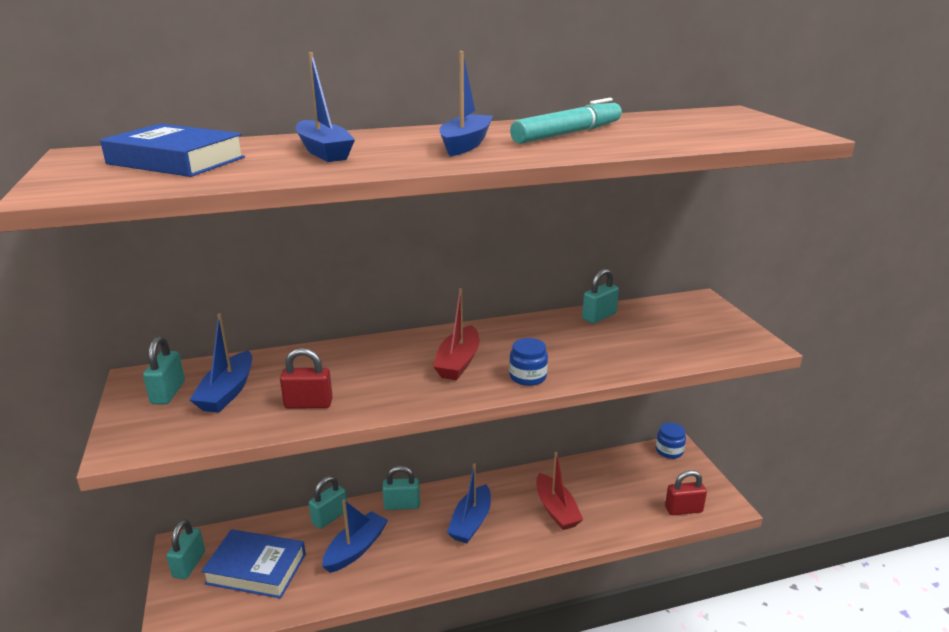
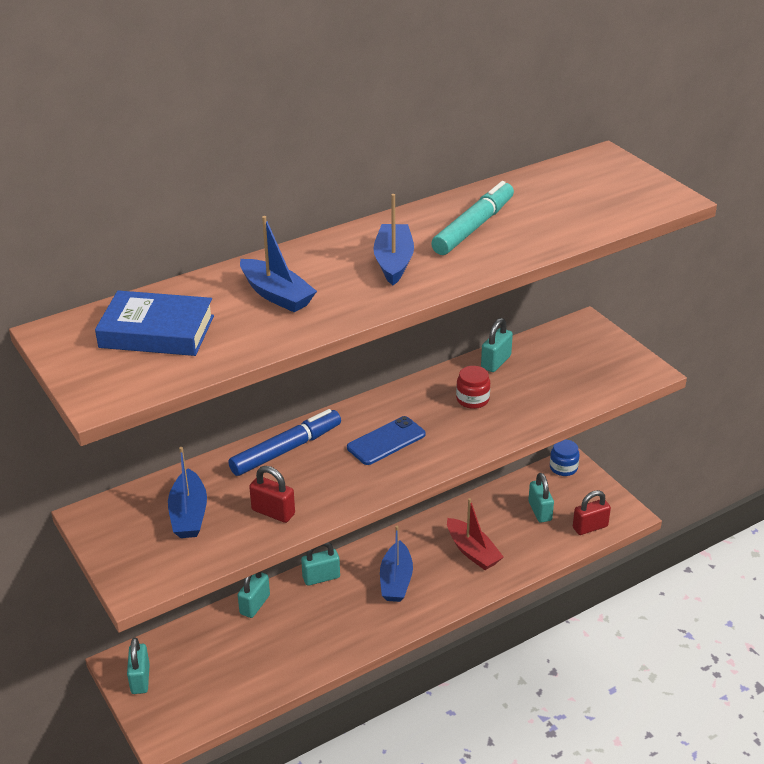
camera: 15 degrees left, 10 degrees up
(168, 393) = (132, 526): turquoise padlock -> turquoise padlock (540, 511)
(256, 569) = (209, 668): blue book -> none
(308, 404) = (273, 512): red padlock -> red padlock turned 45 degrees clockwise
(355, 549) = (296, 629): blue boat -> none
(357, 354) = (285, 450): none -> blue marker
(458, 362) = (386, 441): red boat -> blue phone
(527, 377) = (456, 446): blue jar -> none
(563, 341) = (472, 399): none -> red jar

